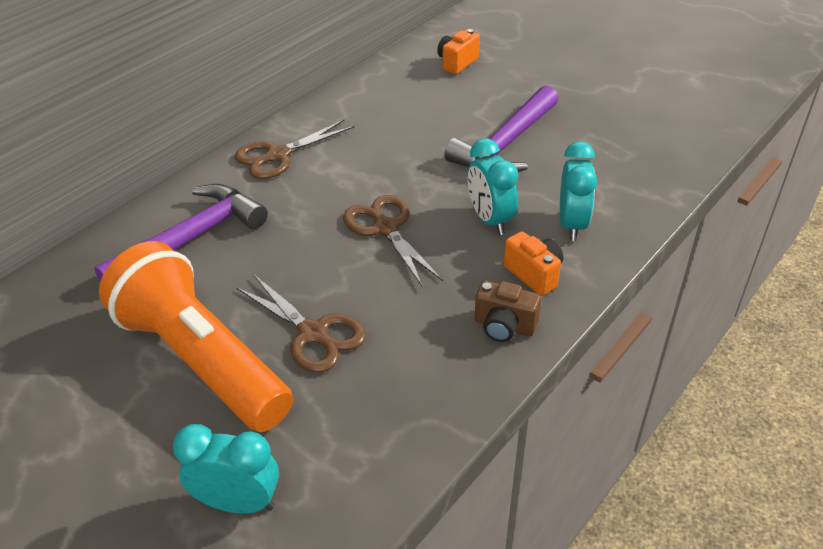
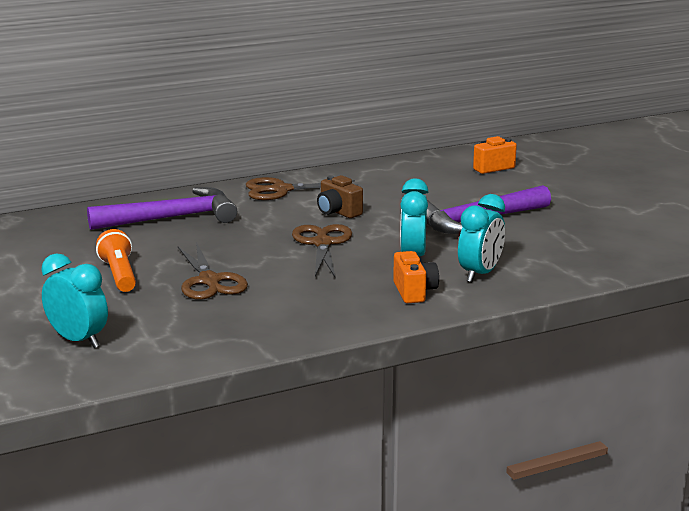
camera: 25 degrees right, 20 degrees down
(201, 360) = (119, 275): orange flashlight -> orange flashlight, size x0.47
(504, 326) = (357, 311): brown camera -> brown camera (338, 212)

